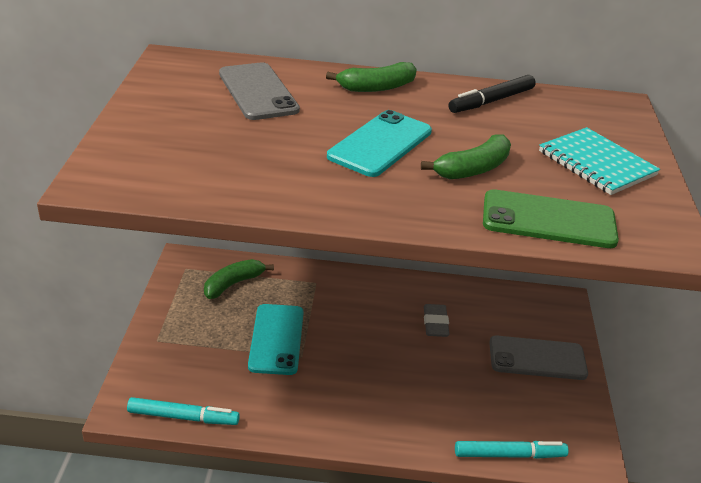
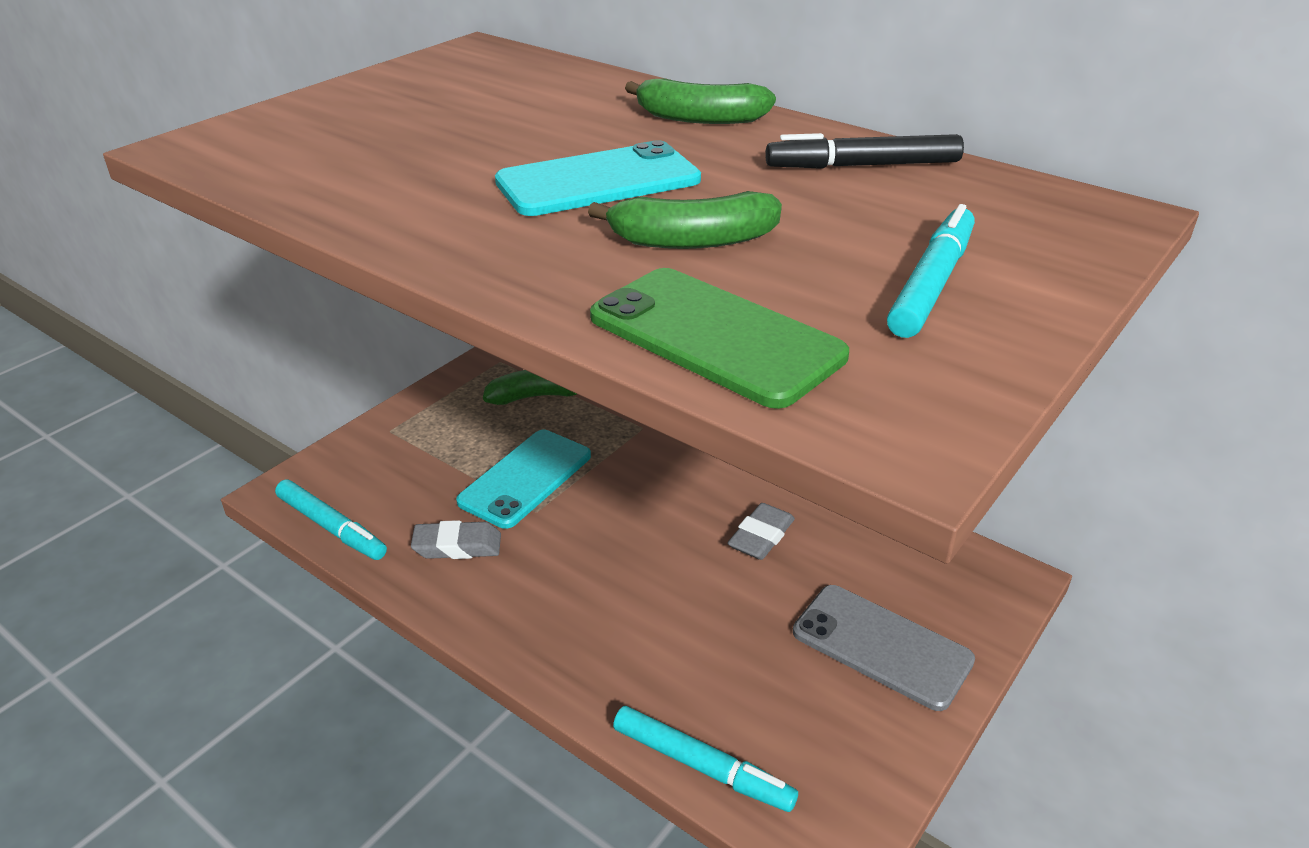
camera: 35 degrees right, 0 degrees up
(258, 92) = (526, 96): grey phone -> none
(275, 396) = (457, 546): none -> grey eraser
(596, 163) = (931, 283): turquoise notebook -> turquoise marker

